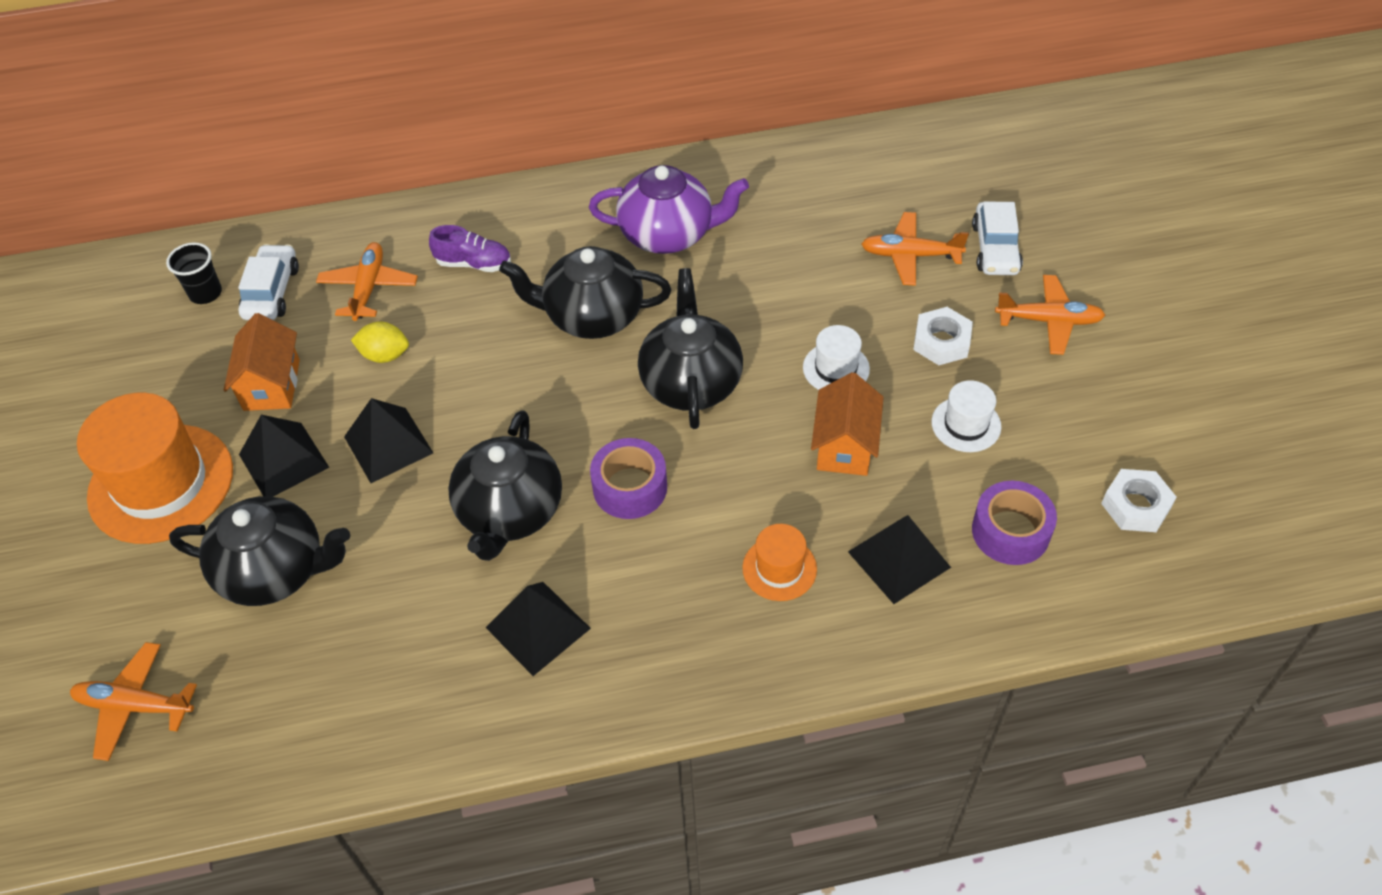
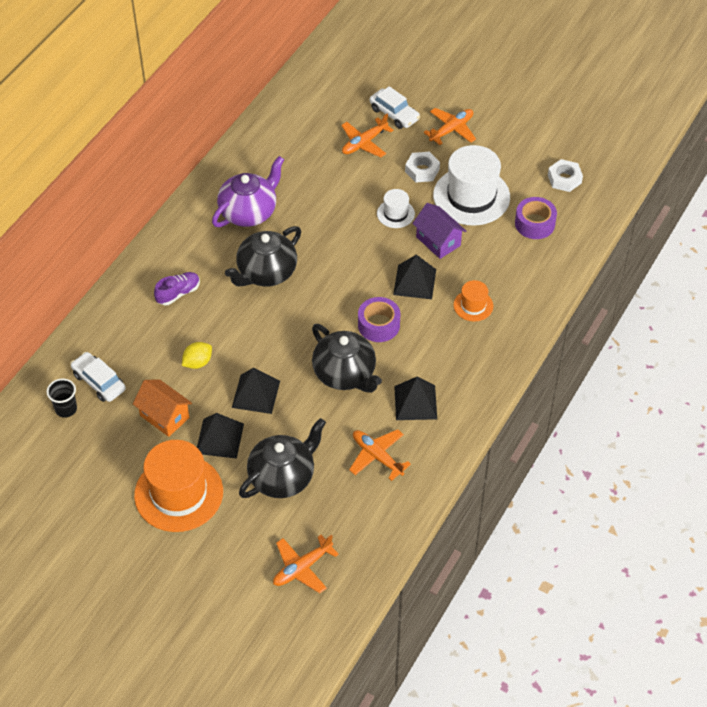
camera: 50 degrees left, 0 degrees up
(369, 287) = (144, 342): orange plane -> orange plane (377, 456)
(691, 382) = (346, 265): black teapot -> none
(844, 446) = (438, 241): orange house -> purple house
(899, 559) = (510, 266): black pyramid -> black pyramid (414, 282)
(966, 424) = (471, 196): white hat -> white hat, size x2.04

